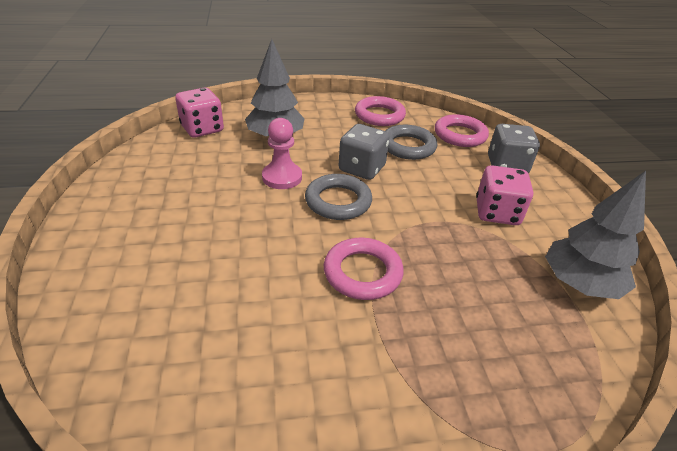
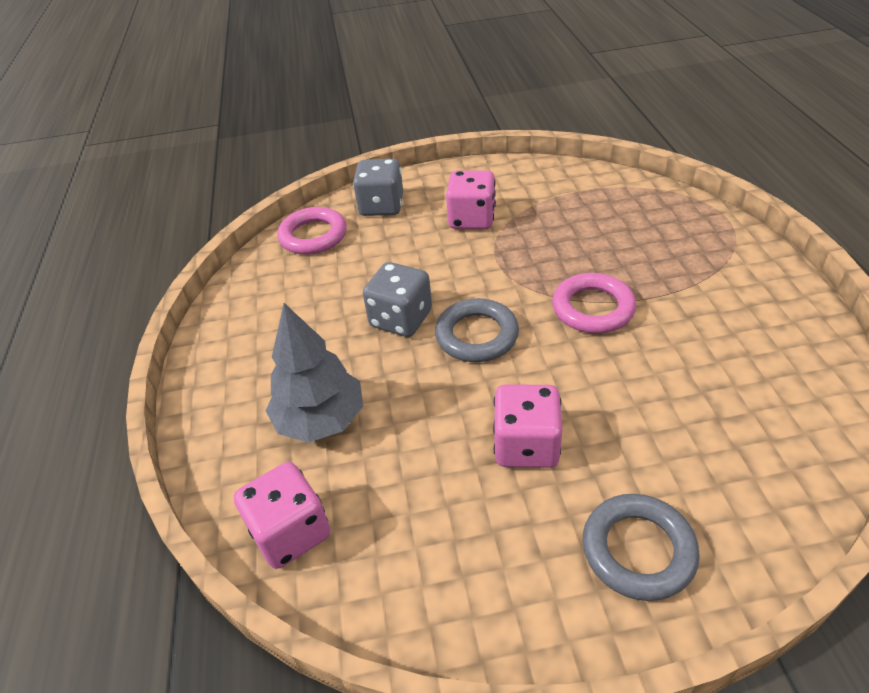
camera: 85 degrees left, 5 degrees up
(222, 213) = (526, 445): none -> pink dice
(282, 177) = (432, 395): pink pawn -> none
(379, 115) = (255, 308): pink ring -> none
(408, 146) = (343, 279): grey ring -> grey ring (638, 550)
(579, 284) = (560, 185): grey tree -> none

